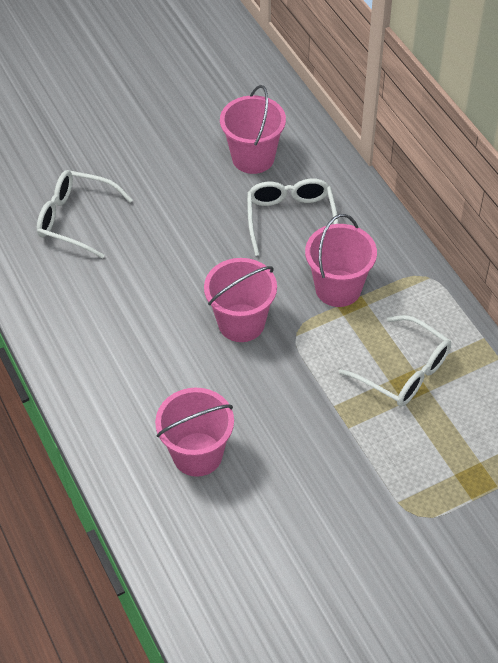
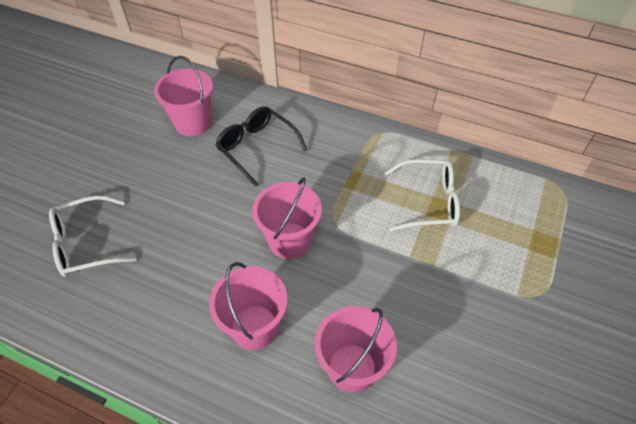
camera: 40 degrees left, 0 degrees up
(290, 218) = (256, 147): white glasses -> black glasses
(338, 288) = (333, 174): pink bucket -> pink bucket (254, 327)

